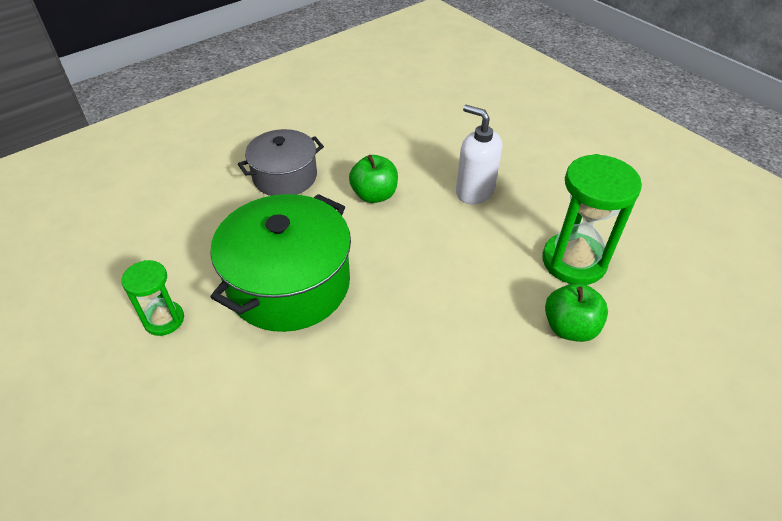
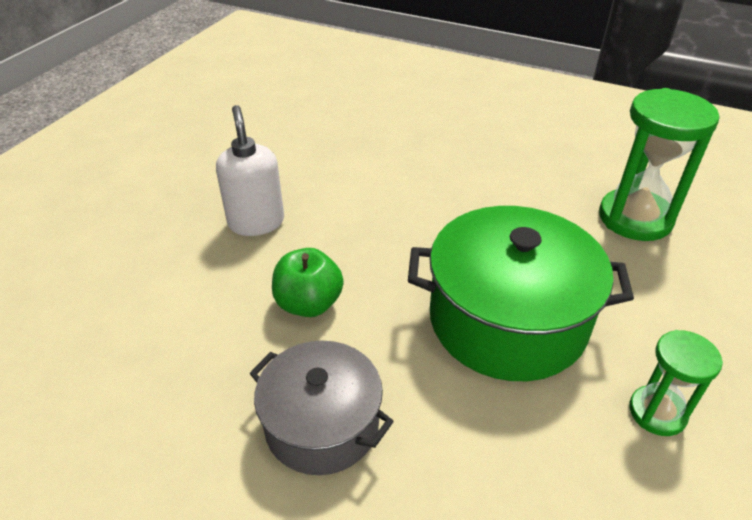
camera: 115 degrees left, 5 degrees down
(474, 191) = (256, 222): white soap dispenser -> white soap dispenser turned 150 degrees clockwise
(569, 327) = (406, 136): green apple -> none
(573, 261) = (327, 144): green hourglass -> green hourglass (635, 218)

